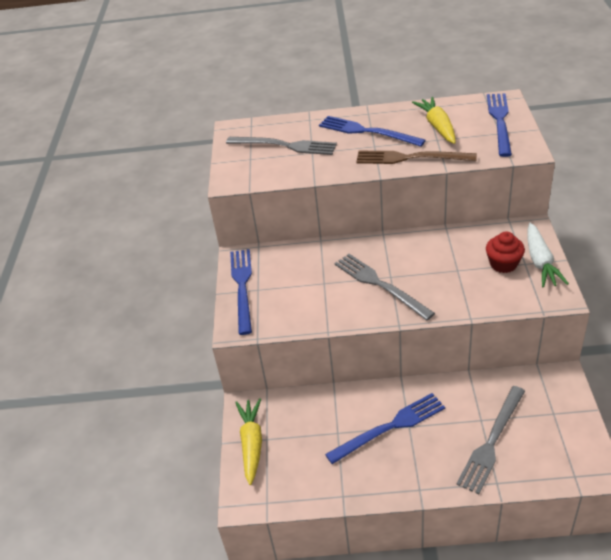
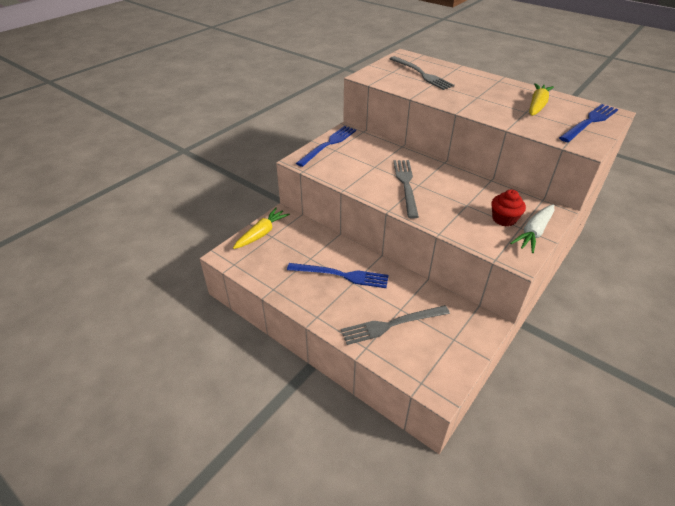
camera: 35 degrees right, 0 degrees up
(367, 131) = (483, 88): blue fork -> none
(410, 158) = (492, 112): brown fork -> none

